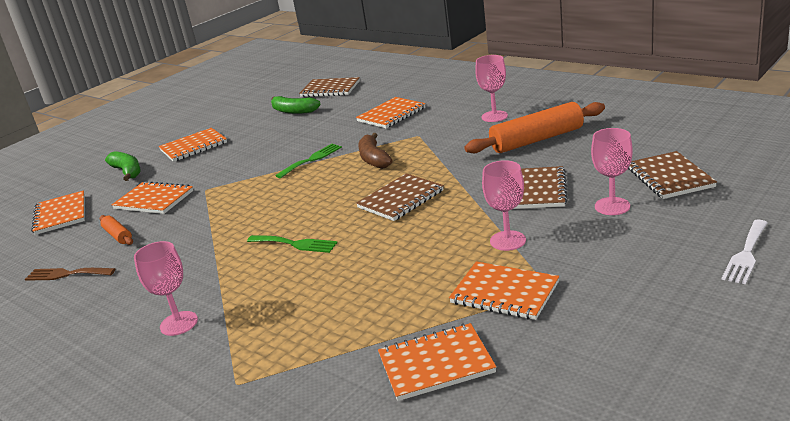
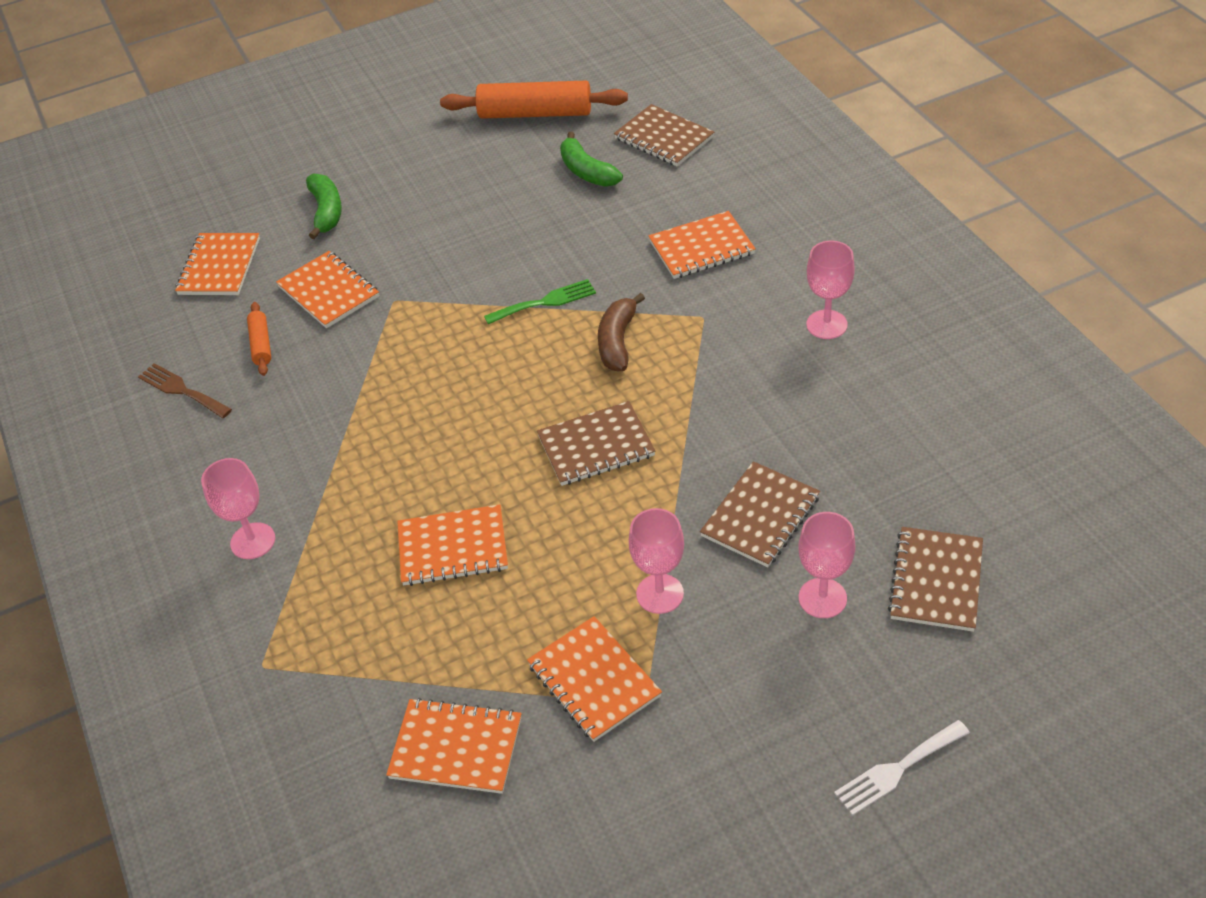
camera: 25 degrees right, 20 degrees up
(193, 146) = (425, 194): orange notebook -> orange notebook (453, 547)
(295, 244) = (434, 468): green fork -> none
(537, 140) = (840, 409): orange rolling pin -> orange rolling pin (535, 113)

